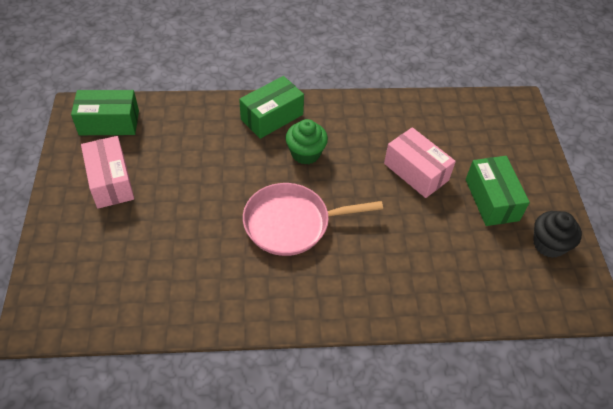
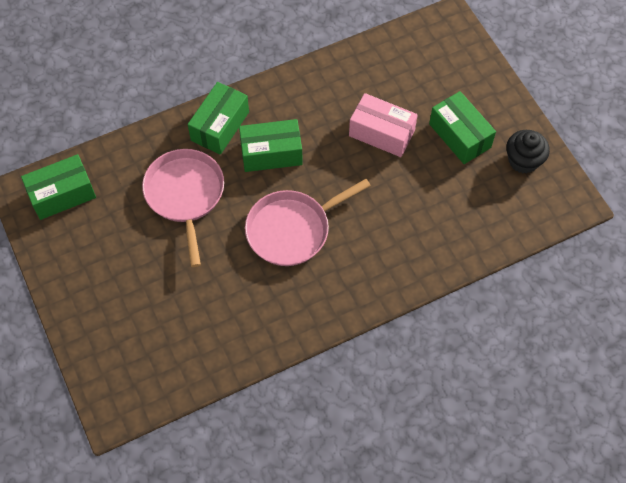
camera: 20 degrees left, 10 degrees up
(110, 181) = (101, 255): pink box -> none
(211, 159) = (185, 195): none -> pink pan
(305, 153) = (271, 153): green cupcake -> green box

